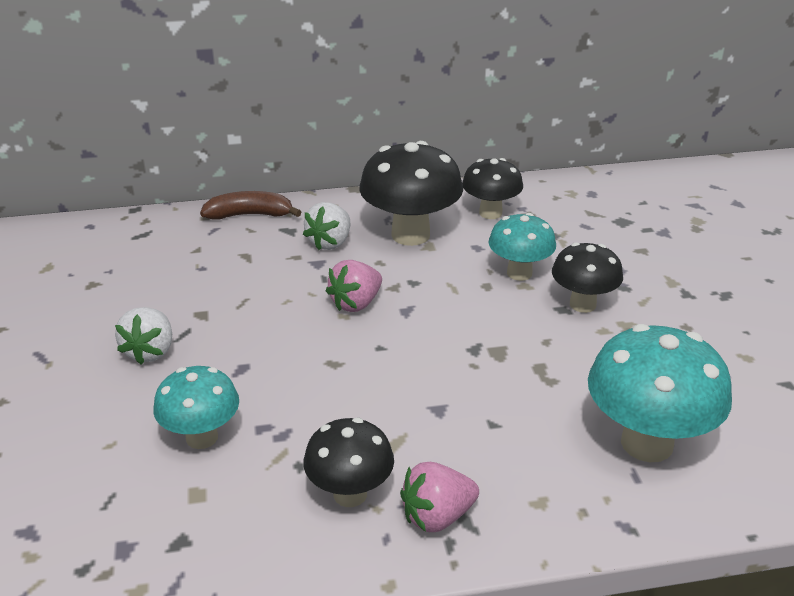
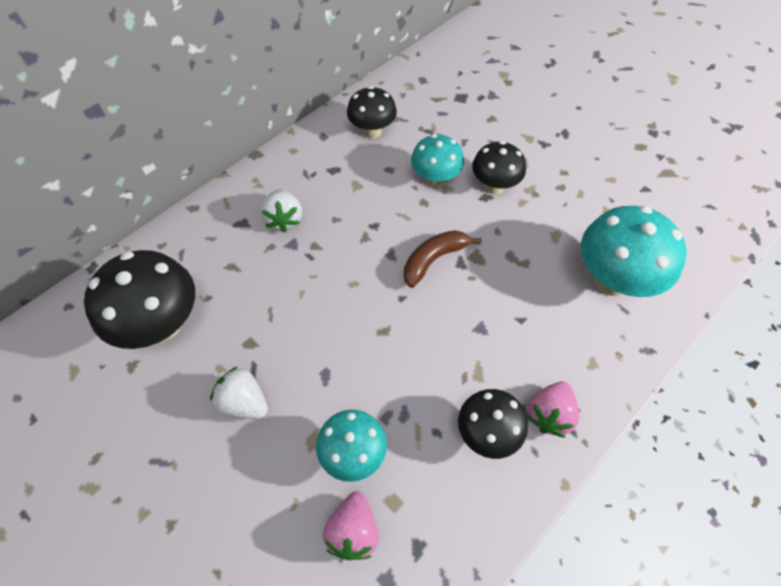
camera: 35 degrees left, 25 degrees up
(150, 352) = (244, 402): white strawberry -> white strawberry turned 150 degrees clockwise
(250, 215) = (197, 223): brown banana -> brown banana (433, 259)
(356, 303) = (352, 268): pink strawberry -> pink strawberry (353, 531)
(410, 235) = (335, 181): black mushroom -> black mushroom (163, 325)

